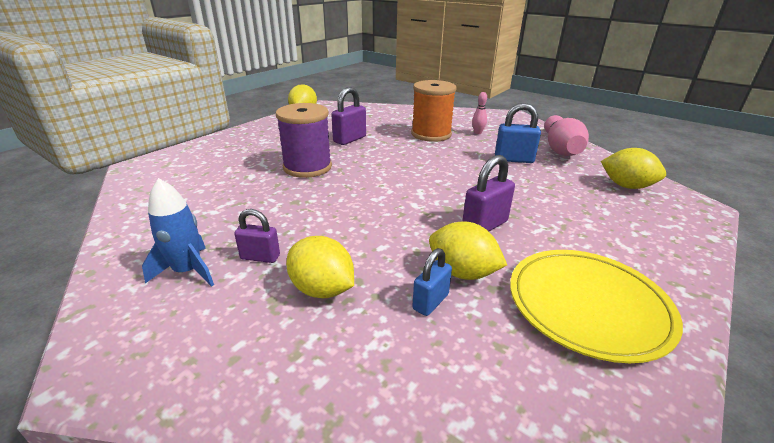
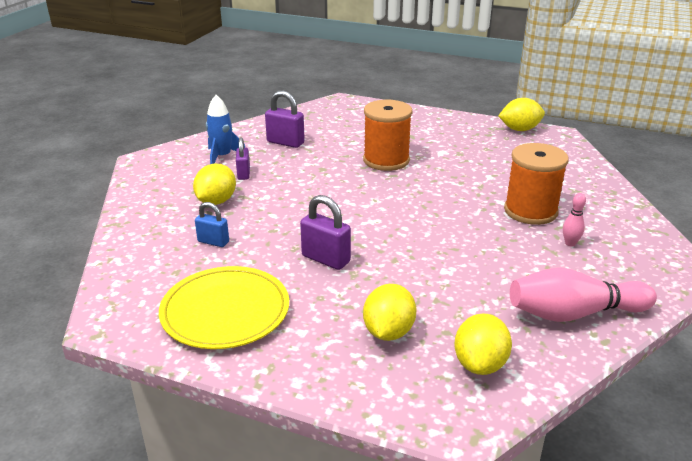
camera: 75 degrees right, 0 degrees up
(307, 167) = (386, 160): purple spool -> orange spool
(350, 139) = (467, 167): purple padlock -> purple padlock (285, 142)
(462, 272) = (251, 252): yellow lemon -> yellow lemon (388, 332)
(514, 159) = (499, 274): blue padlock -> none

